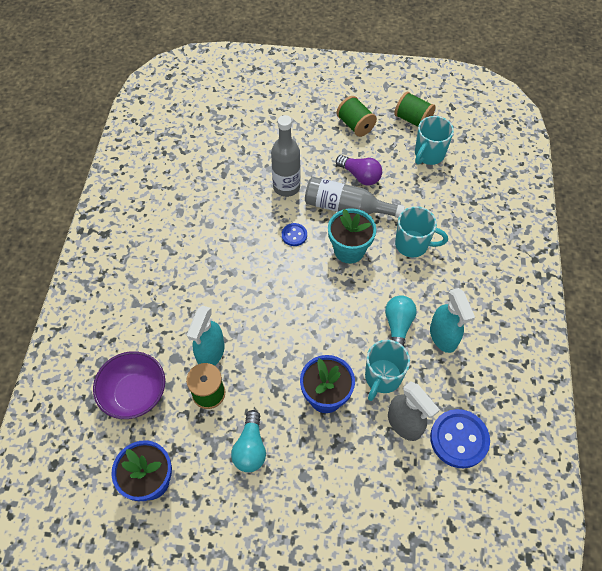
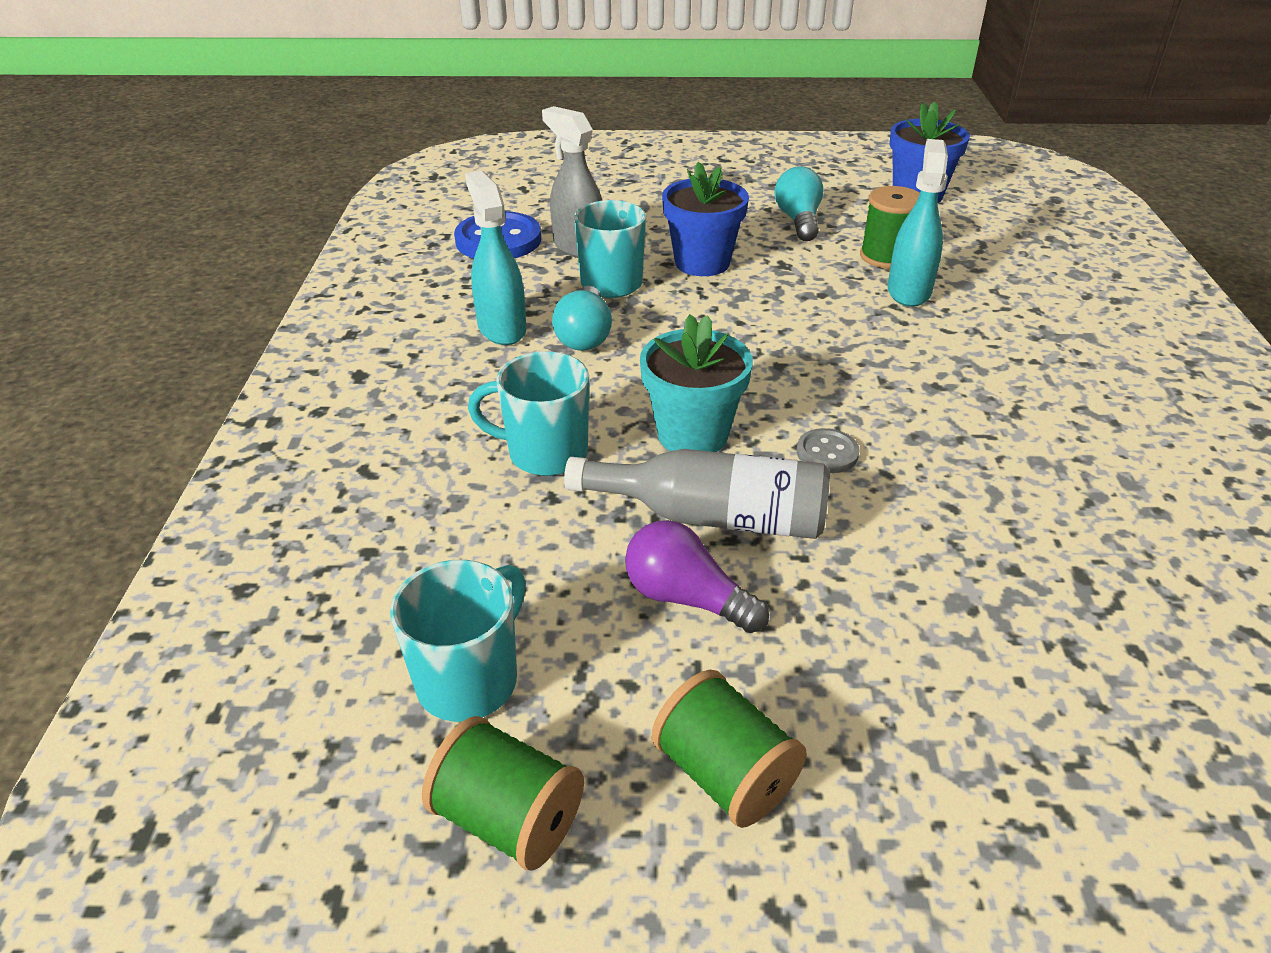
camera: 175 degrees right, 20 degrees down
(135, 394) = (998, 250): purple bowl -> none
(286, 187) = (888, 554): grey bottle -> none
(294, 235) = (827, 453): blue button -> grey button

